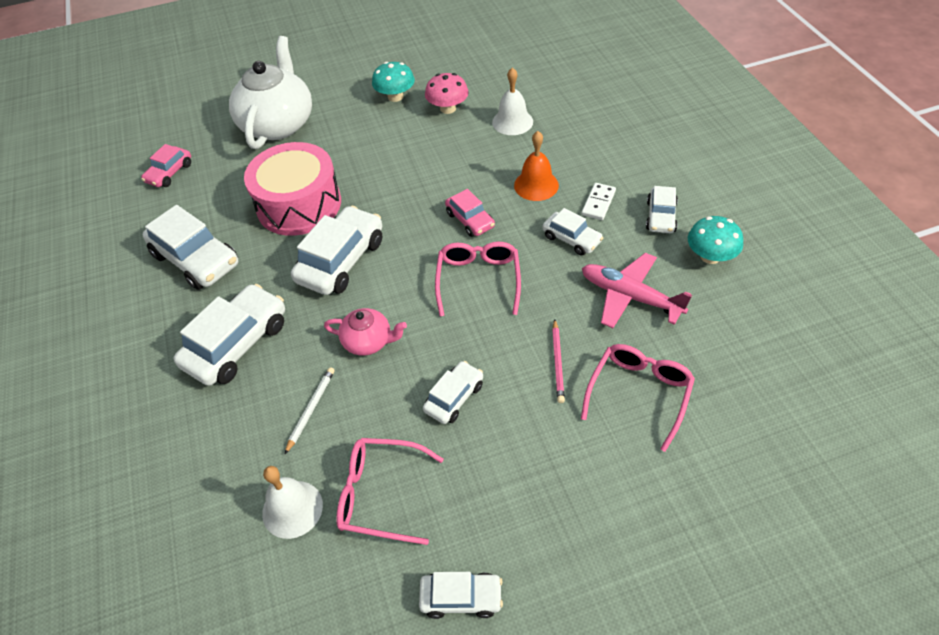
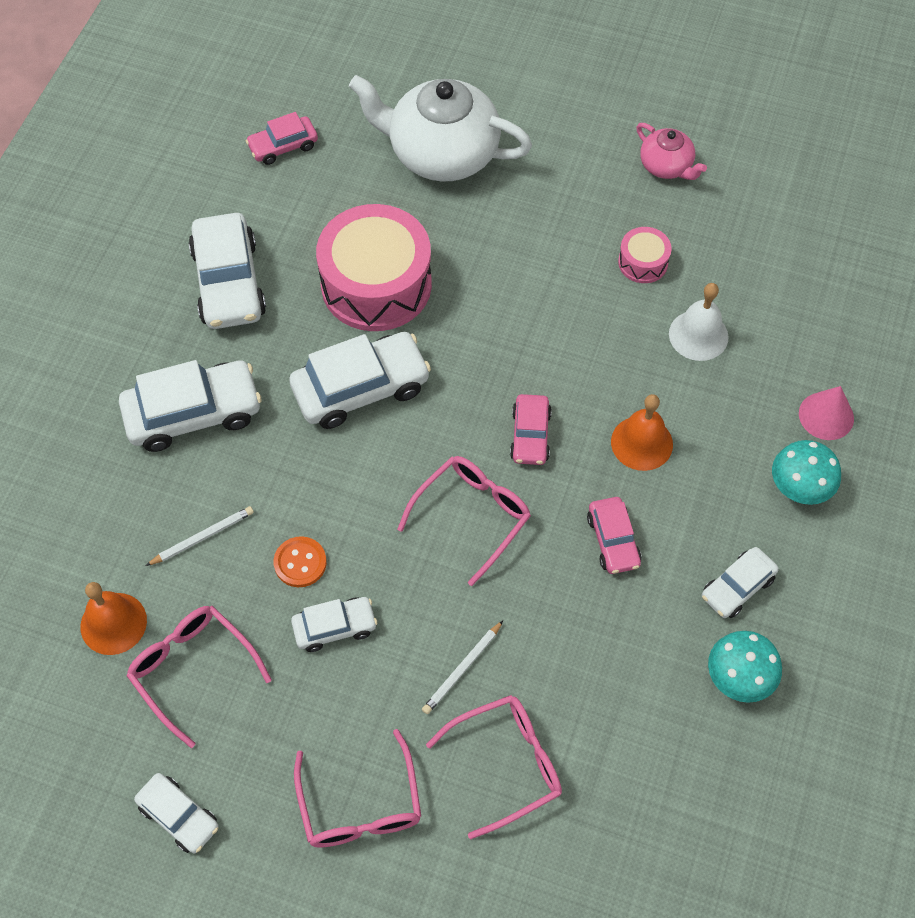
camera: 35 degrees right, 10 degrees up
(278, 124) = (441, 153): white teapot -> white teapot turned 120 degrees counterclockwise
(292, 509) = (113, 623): white bell -> orange bell
(368, 341) = (310, 504): pink teapot -> pink teapot (666, 166)
(394, 378) = (300, 563): none -> orange button
(395, 96) = (599, 202): turquoise mushroom -> turquoise mushroom (800, 486)
(448, 108) = (643, 262): pink mushroom -> pink drum
(557, 362) = (462, 669): pink pencil -> white pencil
(571, 239) = (613, 540): white car -> pink car
(577, 488) = (360, 805): none -> pink glasses
(598, 203) = (686, 517): white domino -> none
(615, 117) = (826, 416): none -> pink cone
(630, 296) = (605, 655): pink plane -> none

